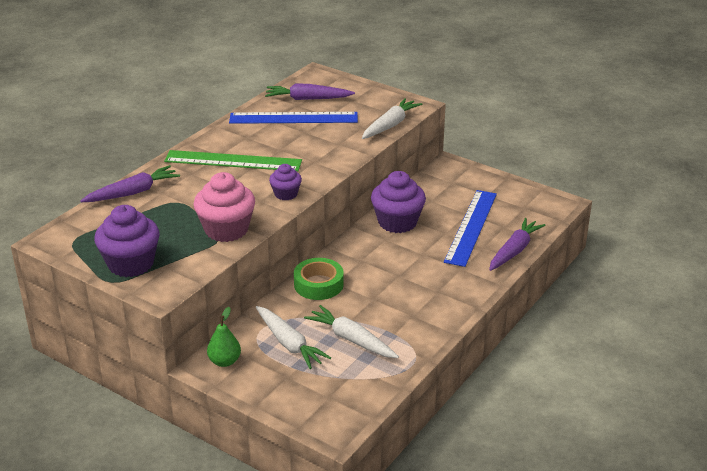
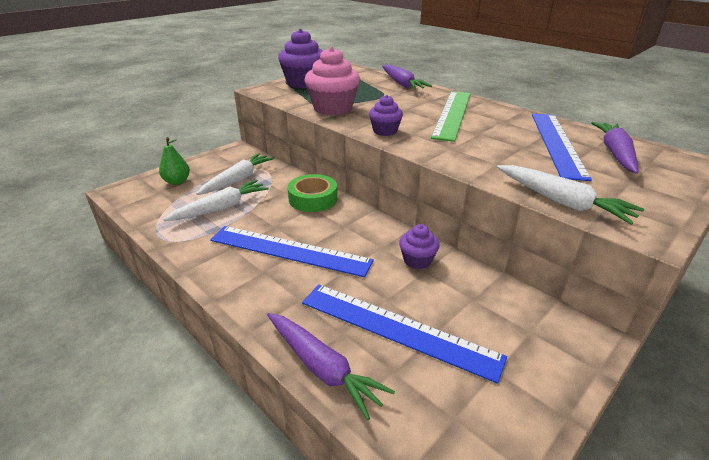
camera: 100 degrees right, 0 degrees up
(224, 361) = (236, 155): green pear -> green pear (177, 182)
(289, 343) = (238, 180): white carrot -> white carrot turned 150 degrees clockwise
(397, 222) = (417, 260): purple cupcake -> purple cupcake, size x0.56
(406, 283) = (289, 250): none -> blue ruler

